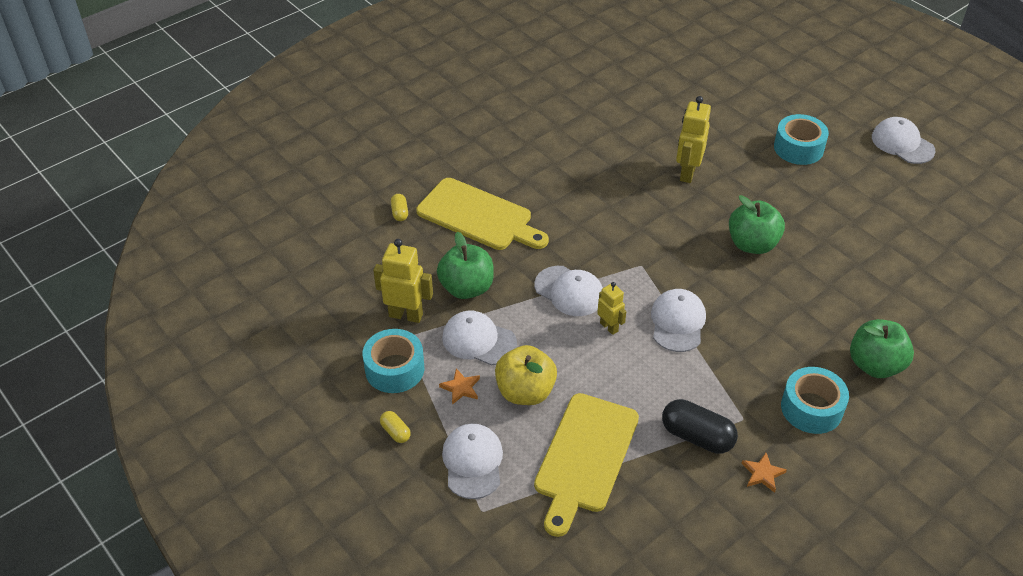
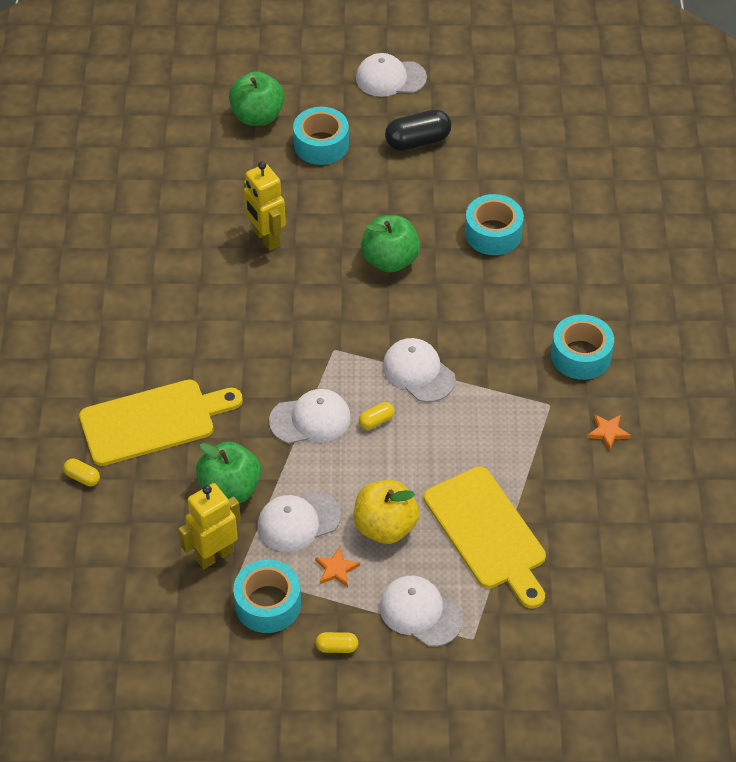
camera: 50 degrees left, 5 degrees up
(609, 327) = (376, 421): yellow robot -> yellow capsule
(697, 436) = (537, 446): black capsule -> black capsule (417, 141)
(850, 283) = (493, 233): none -> turquoise tape
(875, 365) = (581, 285): green apple -> green apple (257, 116)

